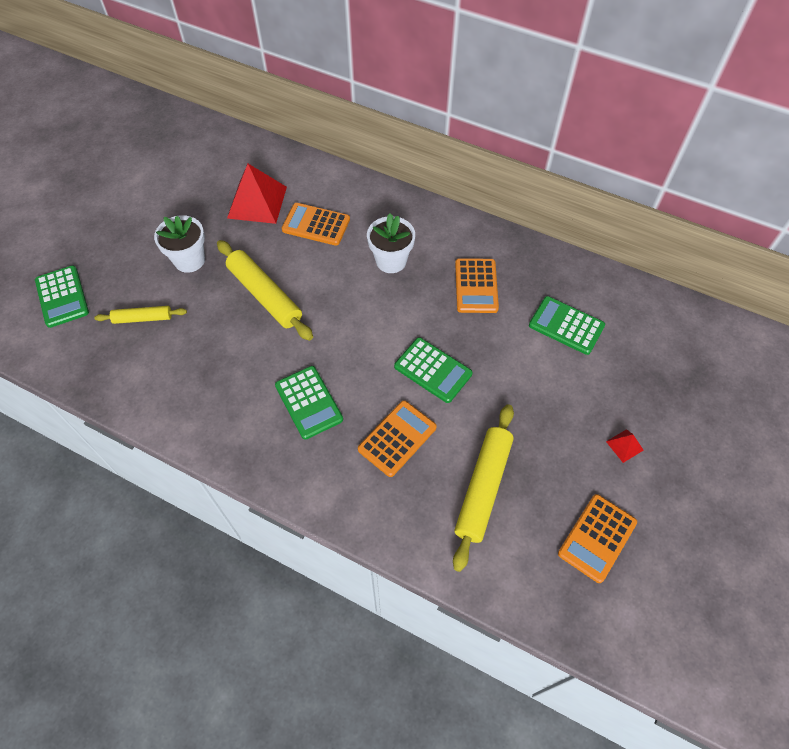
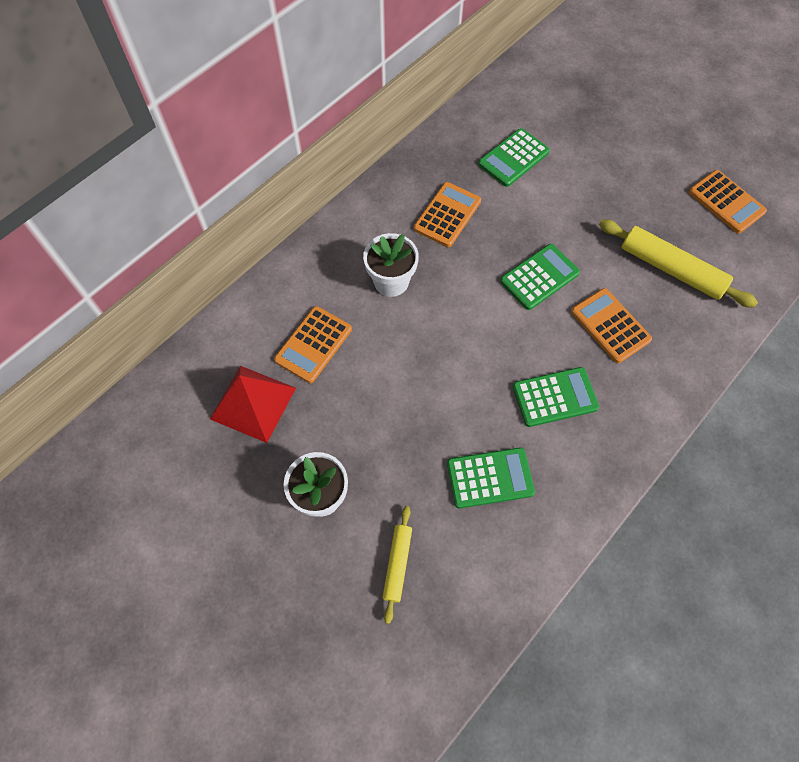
camera: 75 degrees left, 5 degrees up
(62, 297) = (332, 671): green calculator -> green calculator (490, 478)
(264, 295) = (401, 417): yellow rolling pin -> none
(476, 286) = (447, 215): orange calculator -> orange calculator turned 75 degrees counterclockwise
(624, 445) = (645, 156): red pyramid -> none

